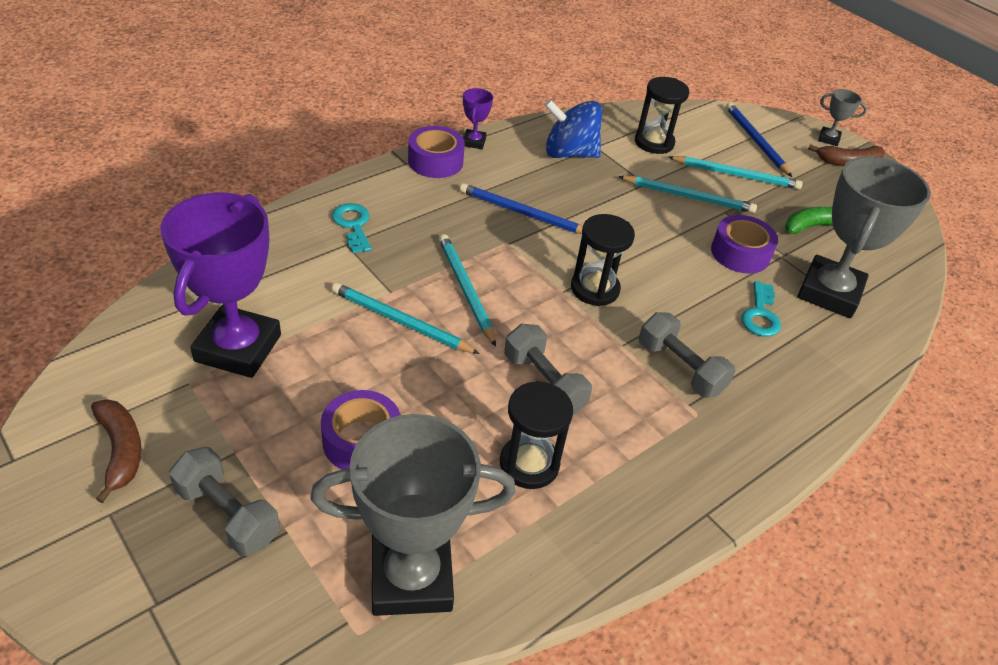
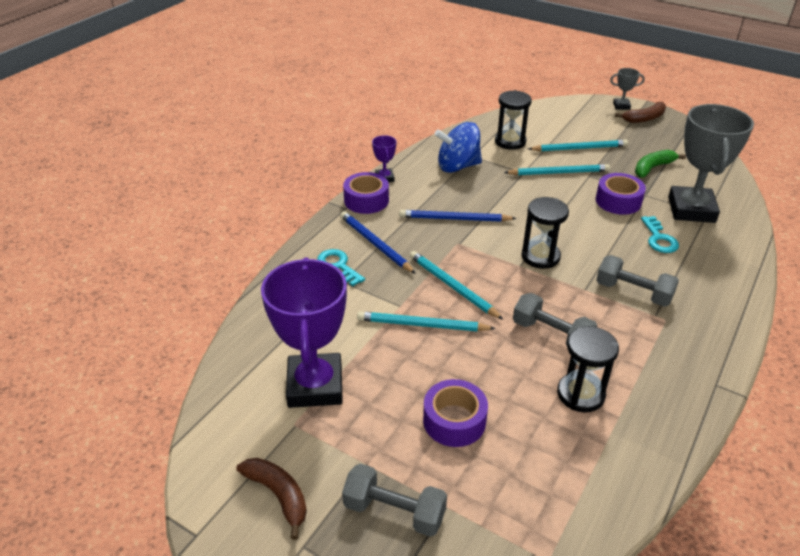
camera: 15 degrees left, 5 degrees down
(411, 577) = (556, 504): grey trophy -> none
(755, 141) = (576, 121): blue pencil -> blue pencil (375, 244)

